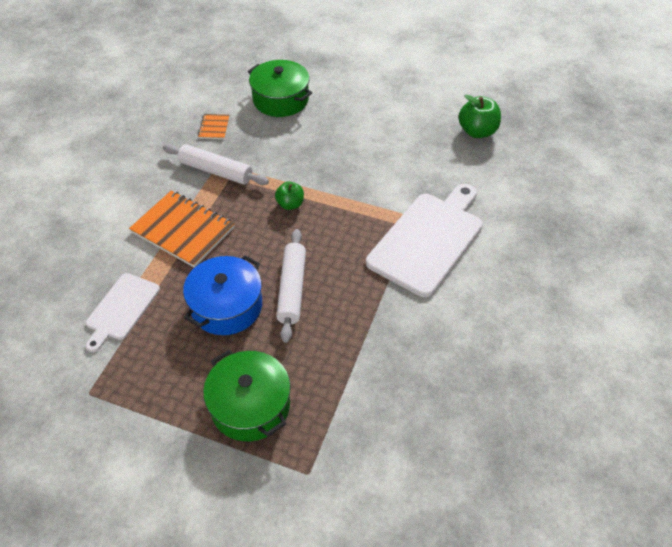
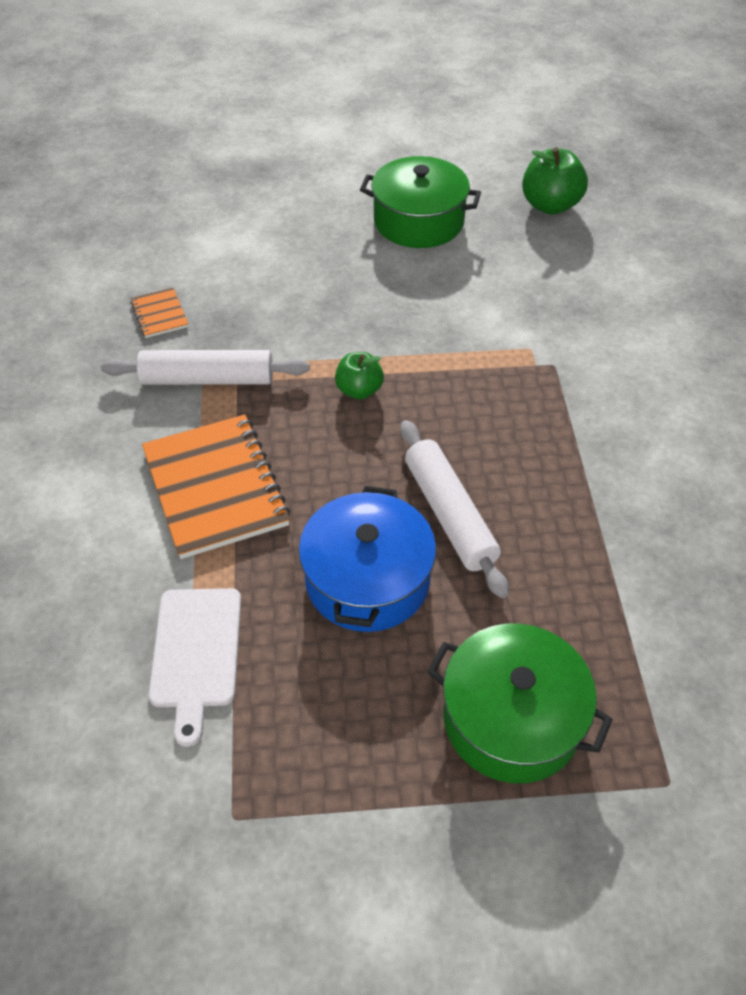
camera: 25 degrees left, 0 degrees up
(183, 230) = (215, 488): orange notebook -> orange notebook turned 60 degrees clockwise
(280, 99) = (238, 242): green pot -> green pot (418, 221)
(428, 240) = (591, 373): white cutting board -> none

